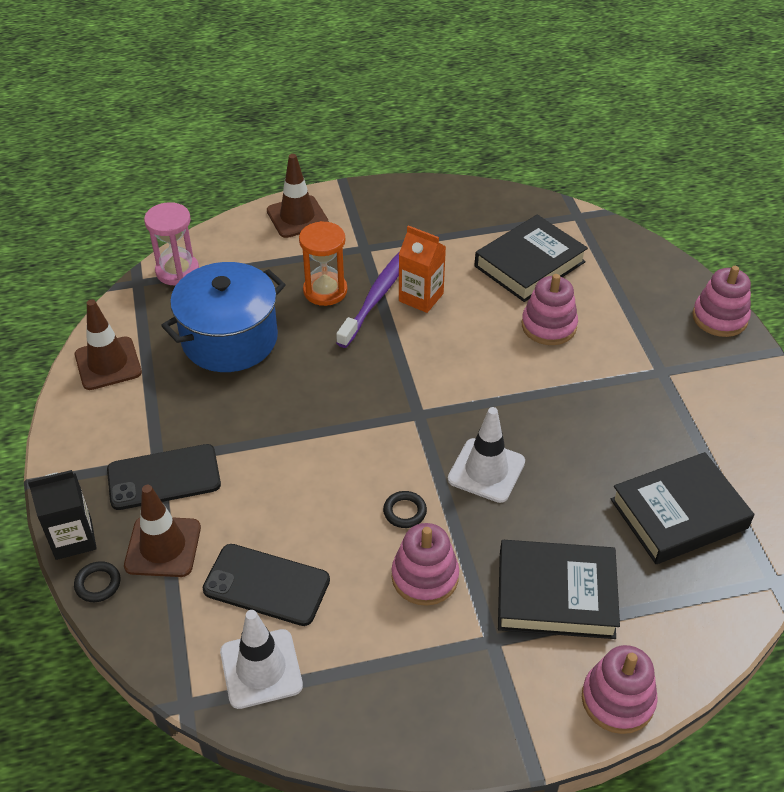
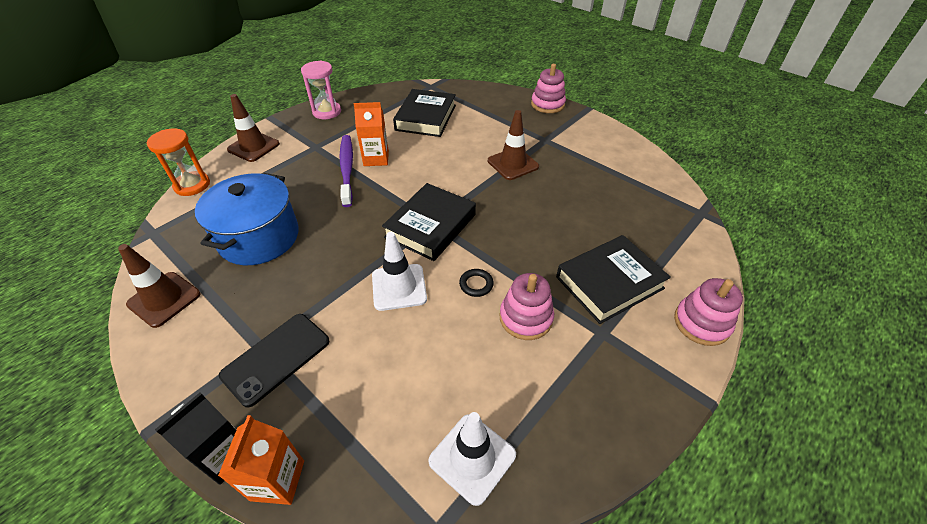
camera: 35 degrees left, 0 degrees up
(98, 584) = (277, 480): black ring -> orange carton
(163, 547) = (315, 412): brown traffic cone -> brown traffic cone (513, 164)
(177, 271) = (182, 212): pink hourglass -> pink hourglass (327, 112)
(266, 585) = (423, 390): black phone -> none
(325, 291) = (308, 180): orange hourglass -> orange hourglass (192, 185)
(486, 470) = (503, 234): white traffic cone -> white traffic cone (399, 287)
(548, 326) = (465, 143): pink stacking toy -> none
(679, 514) = (625, 204): black book -> black book (430, 226)

